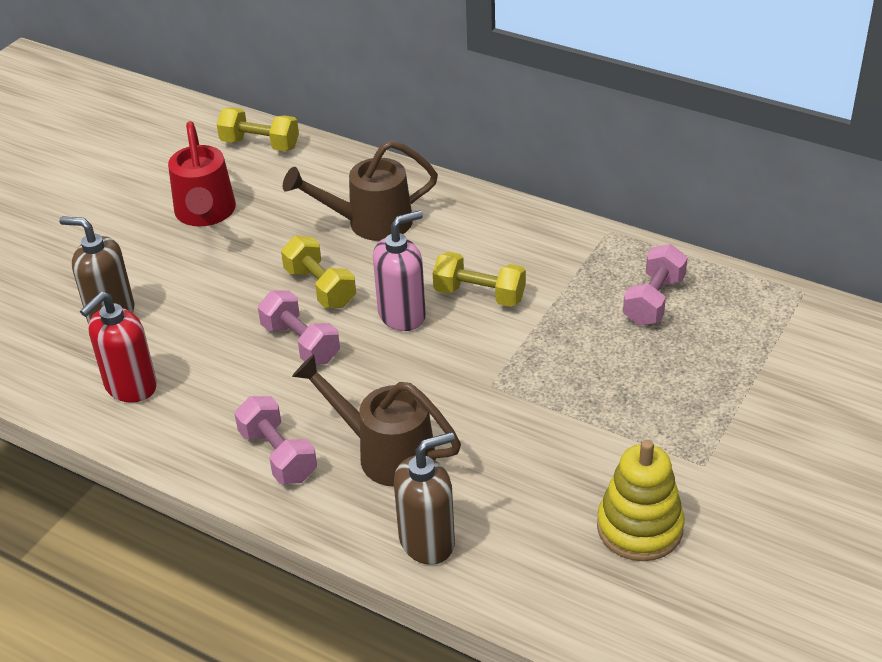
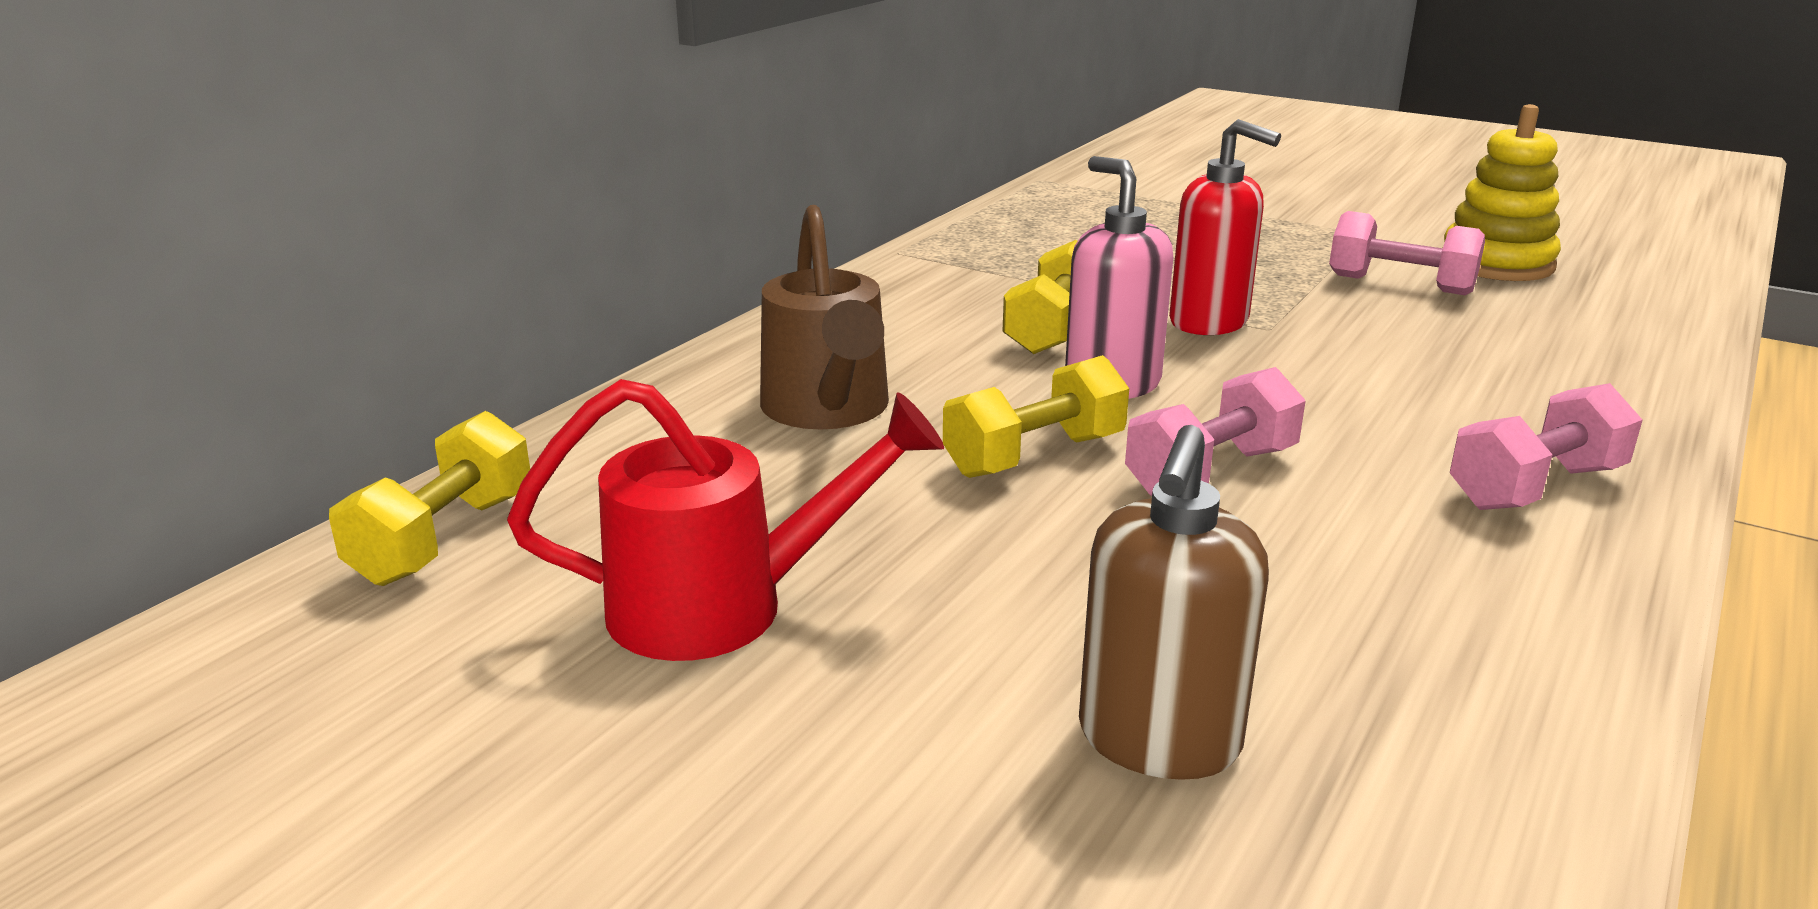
camera: 90 degrees left, 15 degrees down
(130, 387) = (1432, 681): red soap dispenser -> red soap dispenser (1209, 322)
(386, 453) = (1466, 398): brown watering can -> none
(427, 541) = (1629, 372): brown soap dispenser -> none
(654, 301) = (1061, 237): pink dumbbell -> pink dumbbell (1400, 285)

